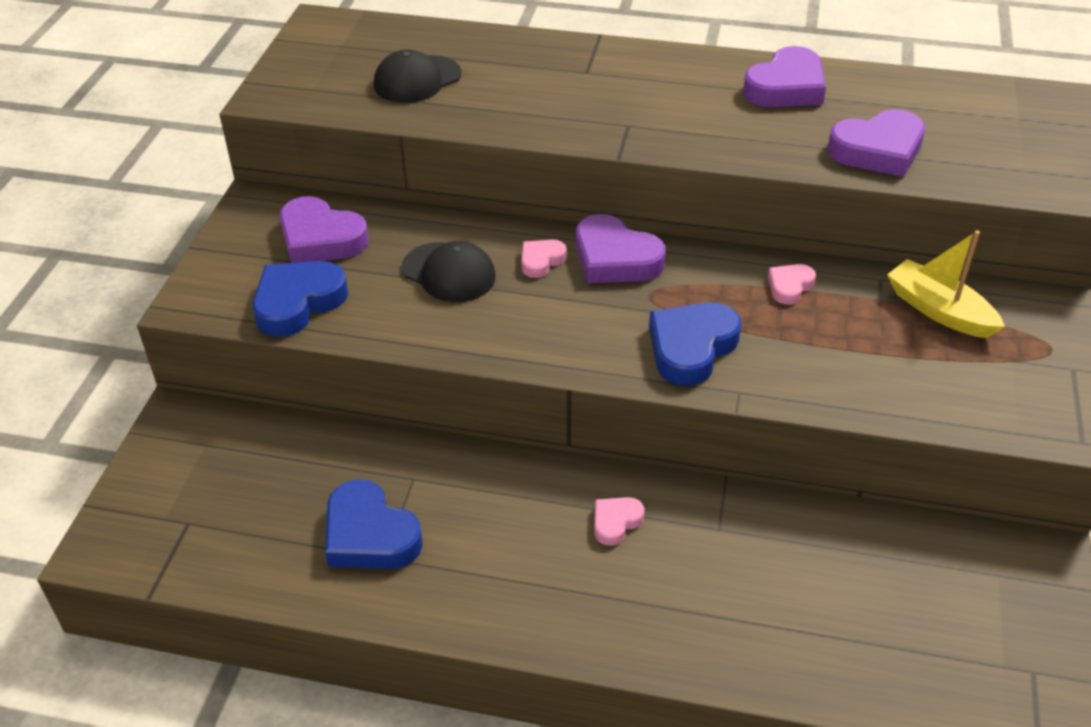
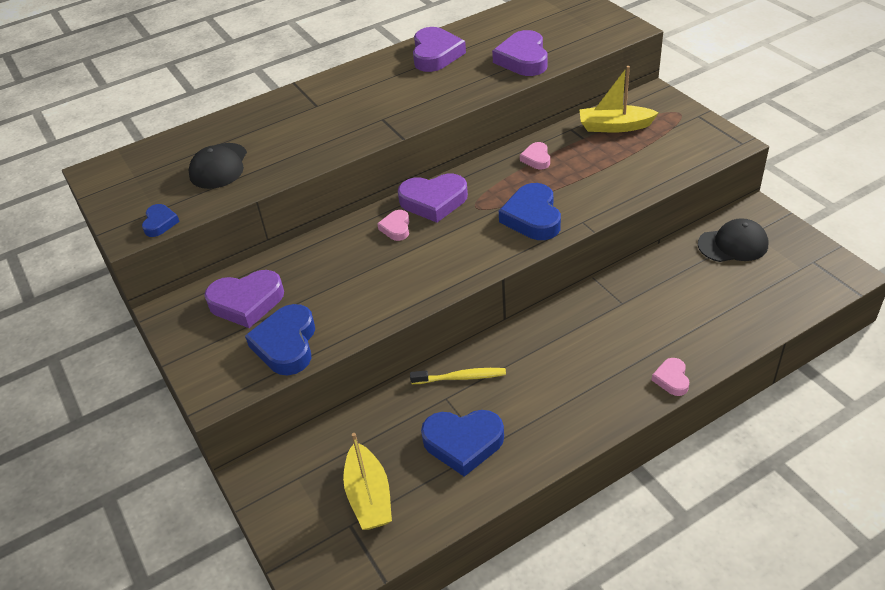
camera: 40 degrees left, 0 degrees up
(233, 512) = (369, 496): none -> yellow boat
(299, 103) = (160, 223): none -> blue heart
(449, 272) = (353, 268): black cap -> black cap (733, 244)
(452, 470) = (461, 377): none -> yellow toothbrush
(616, 522) = (574, 337): pink heart -> pink heart (671, 379)
(878, 150) = (523, 59): purple heart -> purple heart turned 150 degrees clockwise

